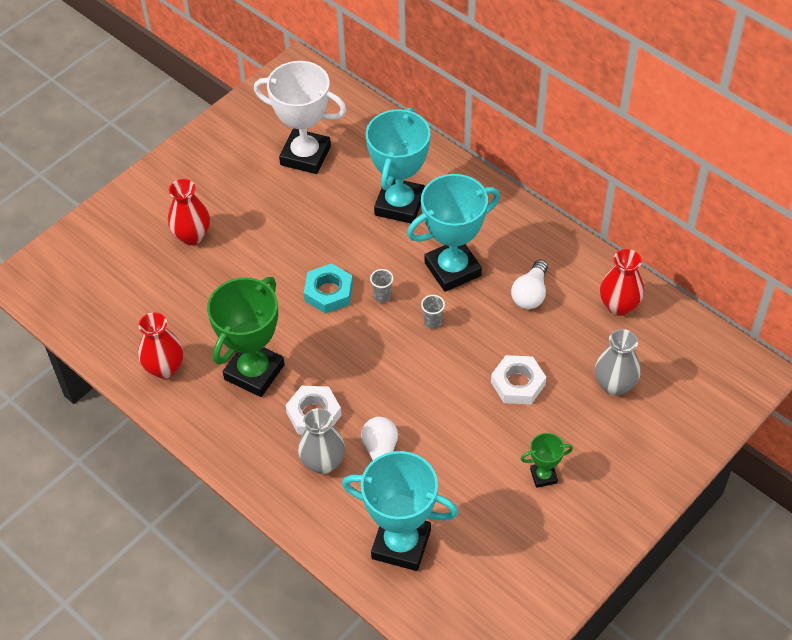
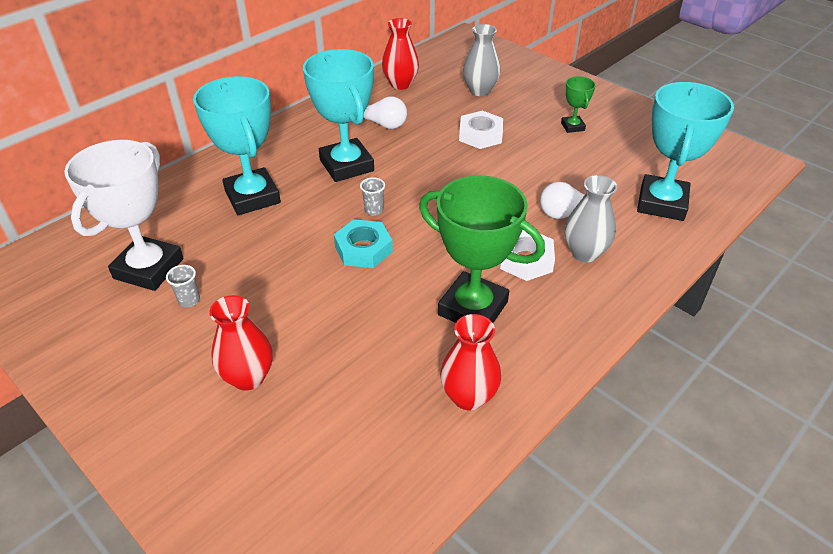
camera: 90 degrees left, 10 degrees down
(399, 204) = (252, 197): turquoise trophy -> turquoise trophy turned 45 degrees clockwise
(432, 322) = (410, 179): grey cup -> grey cup (189, 300)

